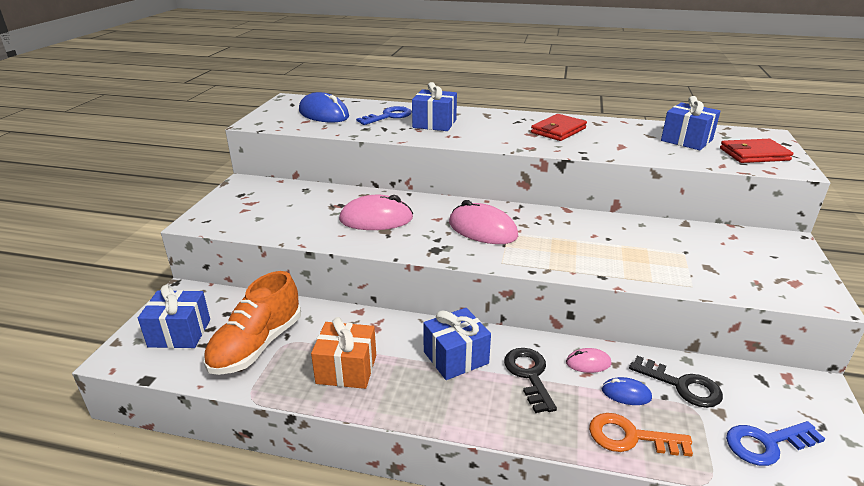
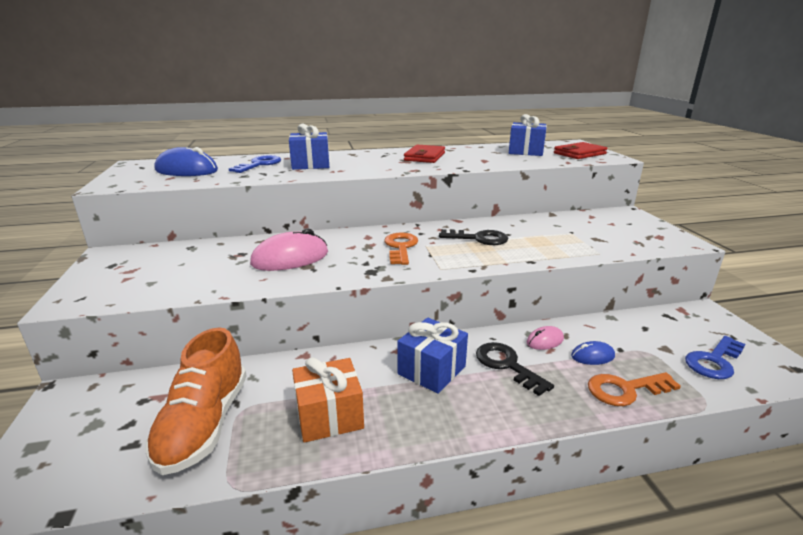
camera: 25 degrees left, 5 degrees down
(179, 333) = (86, 442): blue gift -> none
(482, 229) = (401, 247): pink mouse -> orange key
(682, 386) = (624, 337): black key -> black key (478, 238)

